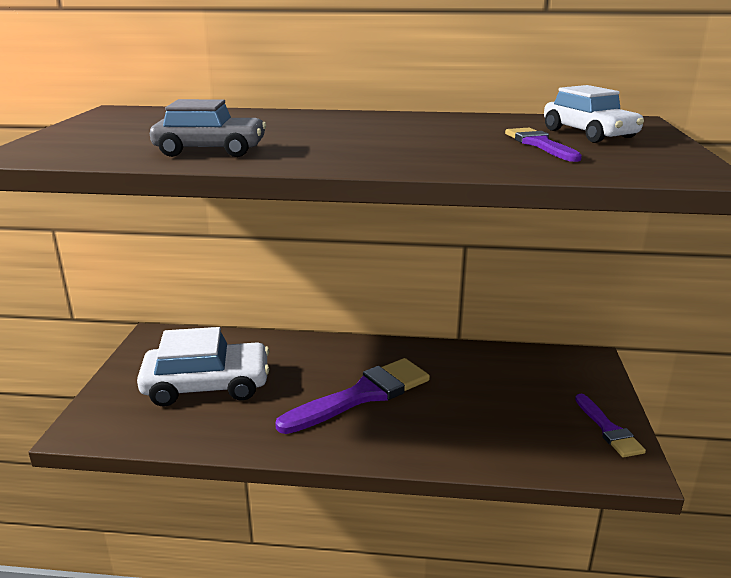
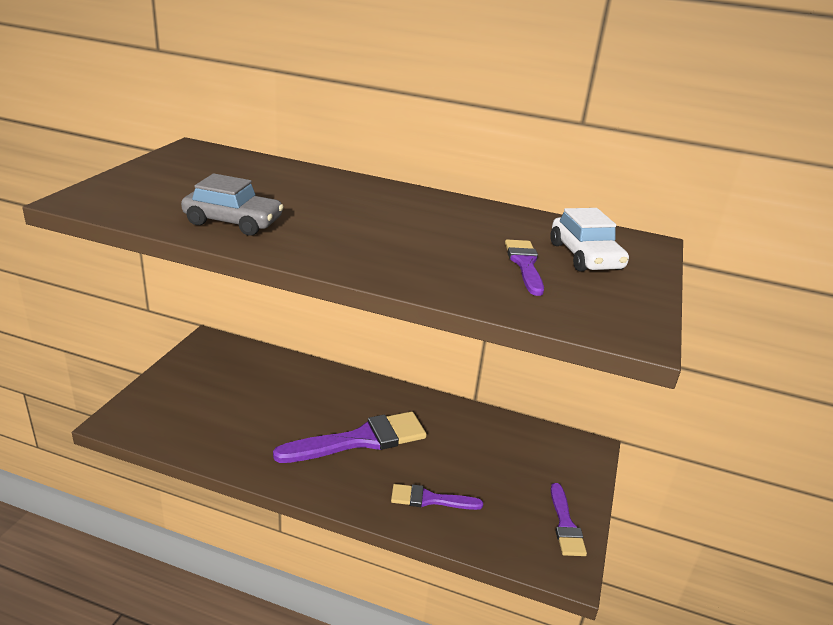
camera: 10 degrees right, 5 degrees up
(207, 386) = (233, 401): white car -> none
(463, 435) = (430, 499): none -> purple brush

